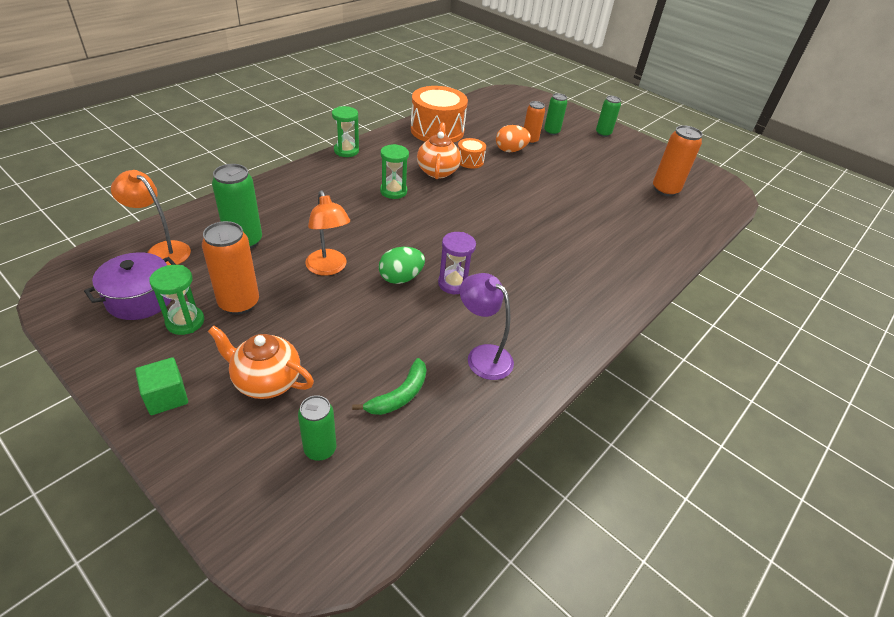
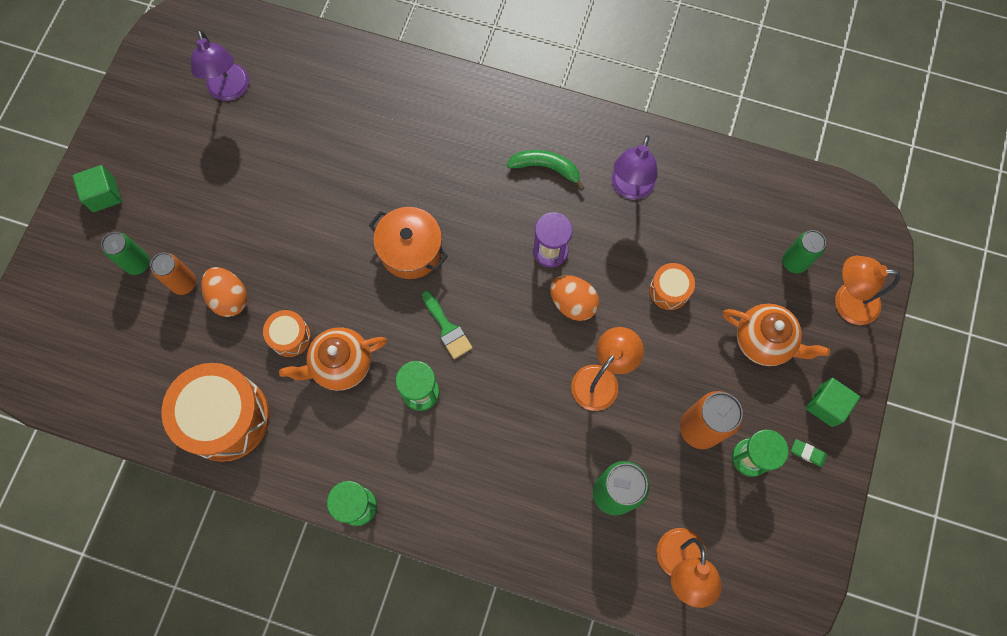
camera: 110 degrees left, 30 degrees up
(140, 299) = (752, 523): purple pot -> none
(145, 360) = (807, 453): none -> green eraser
(240, 475) = (846, 302): none -> orange lamp
(266, 381) = (764, 341): orange teapot -> orange teapot turned 60 degrees counterclockwise
(367, 338) = (669, 290): none -> orange drum
(399, 395) = (712, 233): green banana -> green banana (546, 168)
(401, 278) = (572, 303): green egg -> orange egg
(429, 215) = (447, 328): none -> green brush
(499, 220) = (411, 250): none -> orange pot
(603, 133) = (104, 195): green can -> green cube
(665, 190) = (230, 90): orange can -> purple lamp

